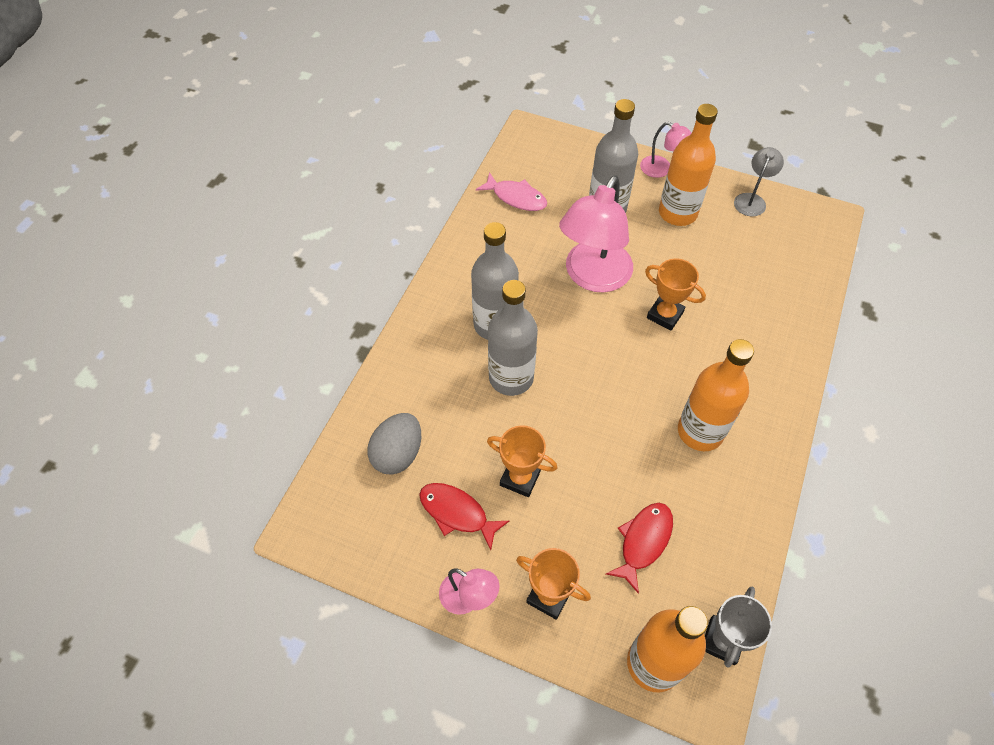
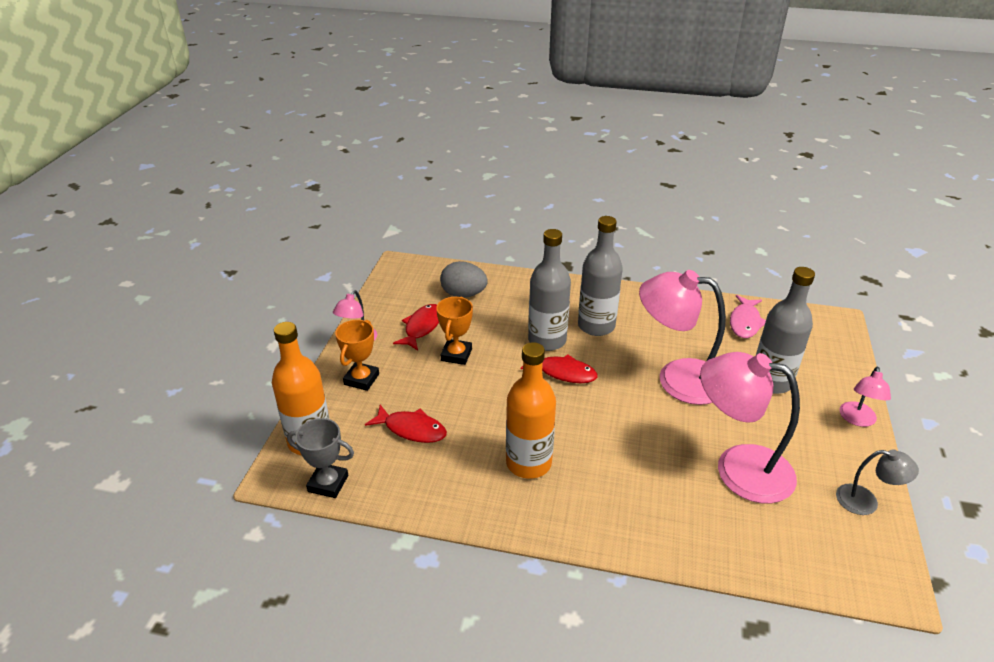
camera: 80 degrees right, 20 degrees down
(569, 373) = (563, 372): none -> red fish
(665, 315) = (656, 432): orange trophy -> none
(677, 213) = (800, 435): orange bottle -> none
(714, 268) = (738, 468): none -> pink lamp

